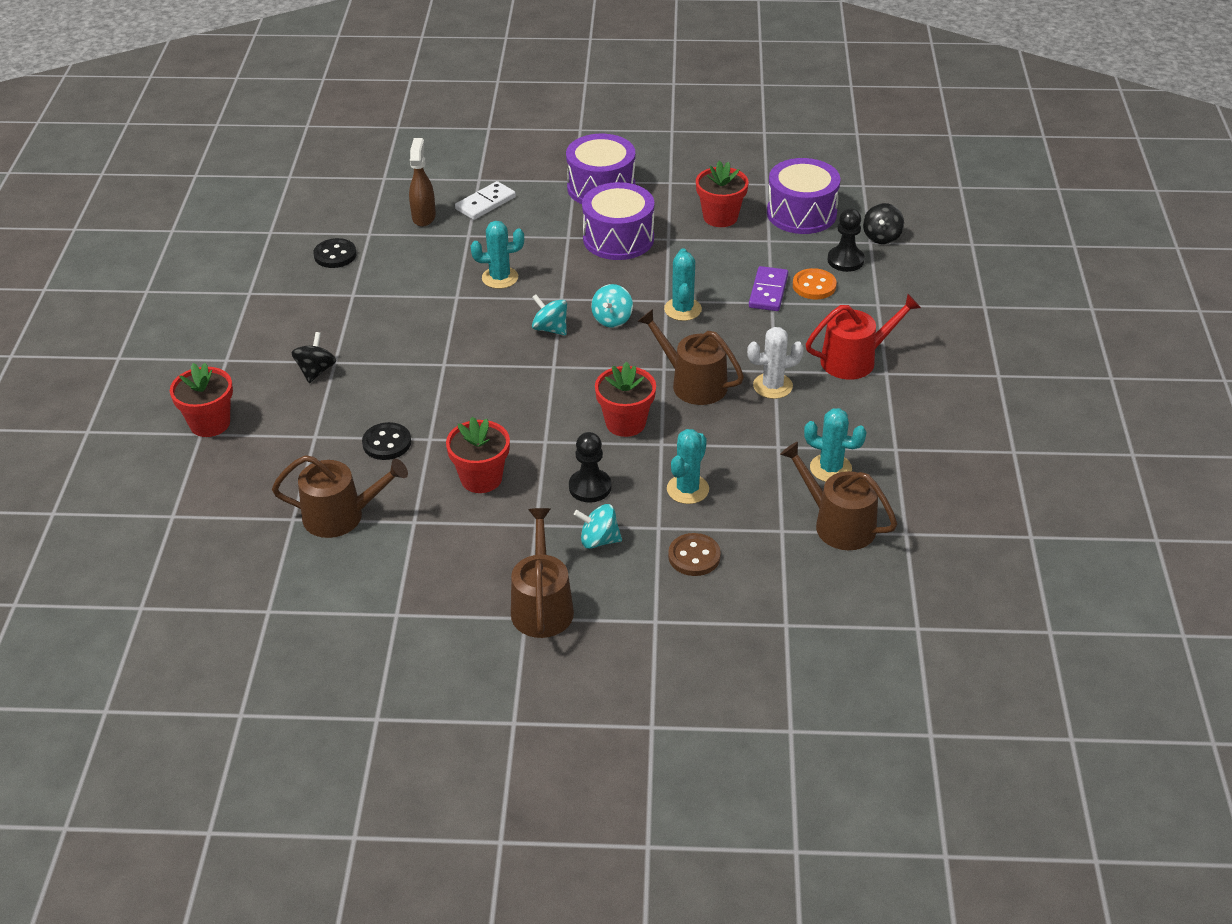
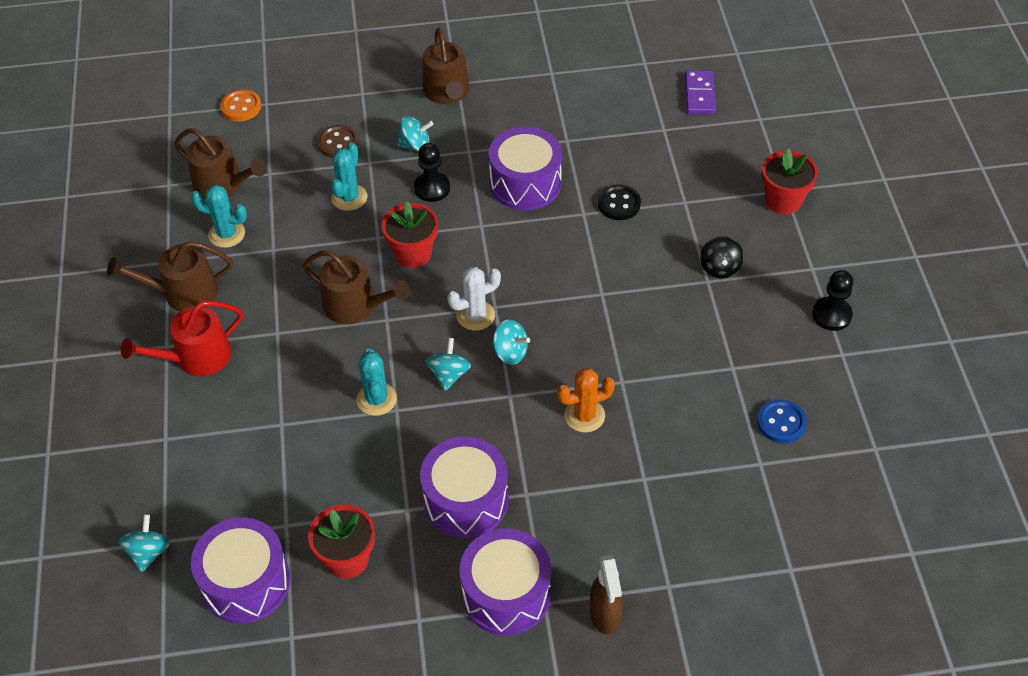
camera: 170 degrees right, 10 degrees up
(335, 255) = (781, 422): black button -> blue button
(341, 516) = (626, 136): brown watering can -> brown watering can (183, 293)
(424, 217) = (708, 502): brown spray bottle -> brown spray bottle (605, 615)
(481, 478) = (525, 183): red flower pot -> purple drum
(485, 203) = (643, 539): white domino -> none
(500, 278) = (584, 415): turquoise cactus -> orange cactus
(768, 291) = (285, 440): purple domino -> purple domino (699, 94)
(772, 386) = (278, 314): white cactus -> white cactus (475, 315)
(814, 286) = (234, 456): orange button -> orange button (241, 107)
(845, 260) = (196, 503): black pawn -> black pawn (831, 315)
(881, 237) = (148, 552): black spinning top -> turquoise spinning top

